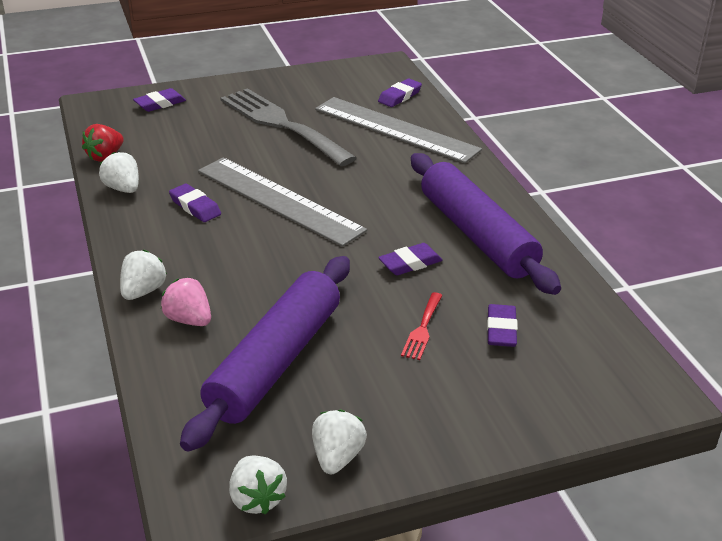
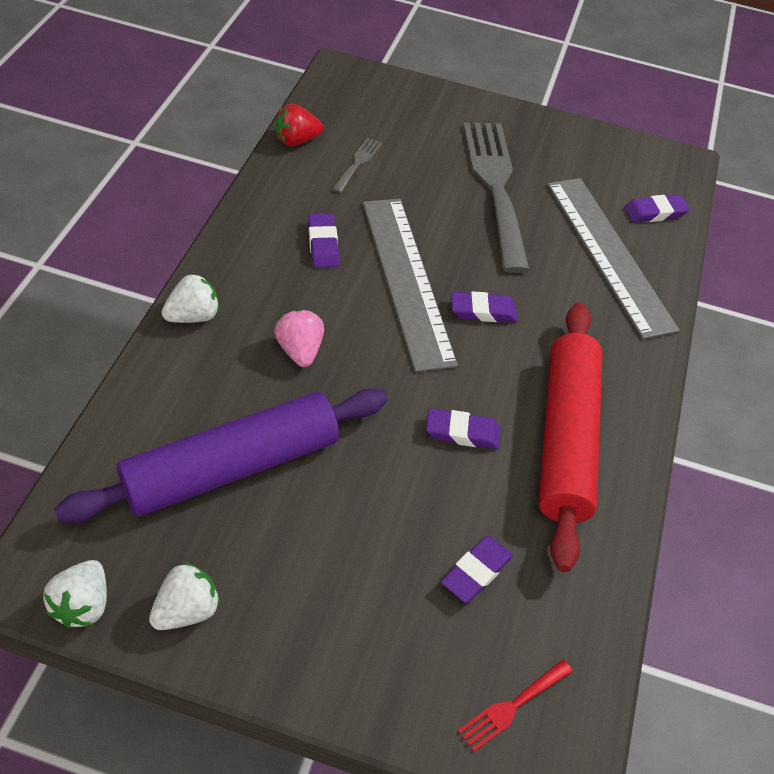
camera: 30 degrees right, 15 degrees up
(123, 189) = (279, 187): white strawberry -> none
(160, 104) = (401, 101): purple eraser -> purple eraser (483, 311)
(168, 151) = (358, 163): none -> grey fork
(189, 320) = (202, 372): pink strawberry -> pink strawberry (300, 350)
(422, 329) = (399, 519): red fork -> red fork (512, 707)
(476, 235) = (565, 439): purple rolling pin -> red rolling pin

